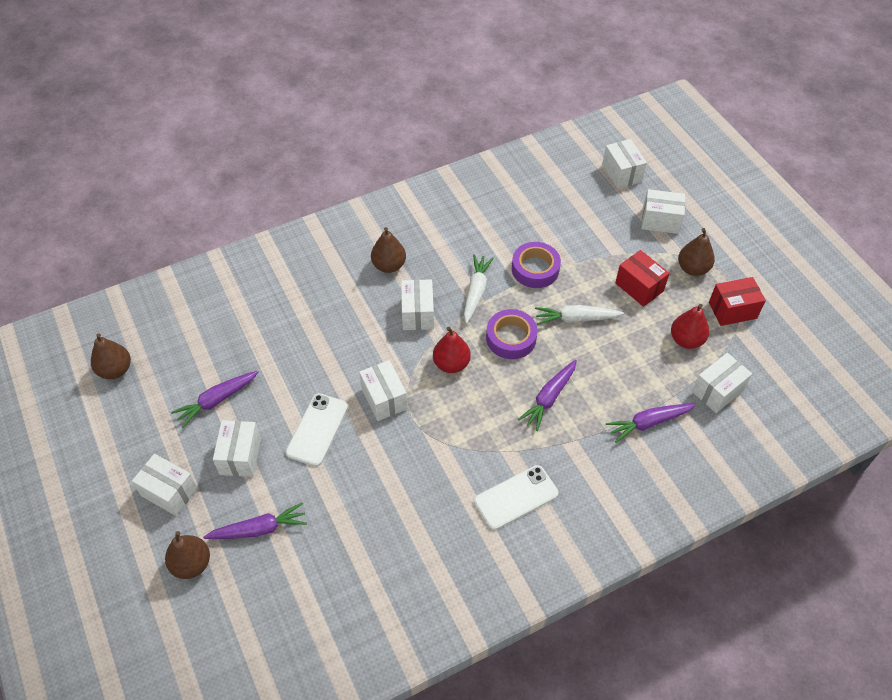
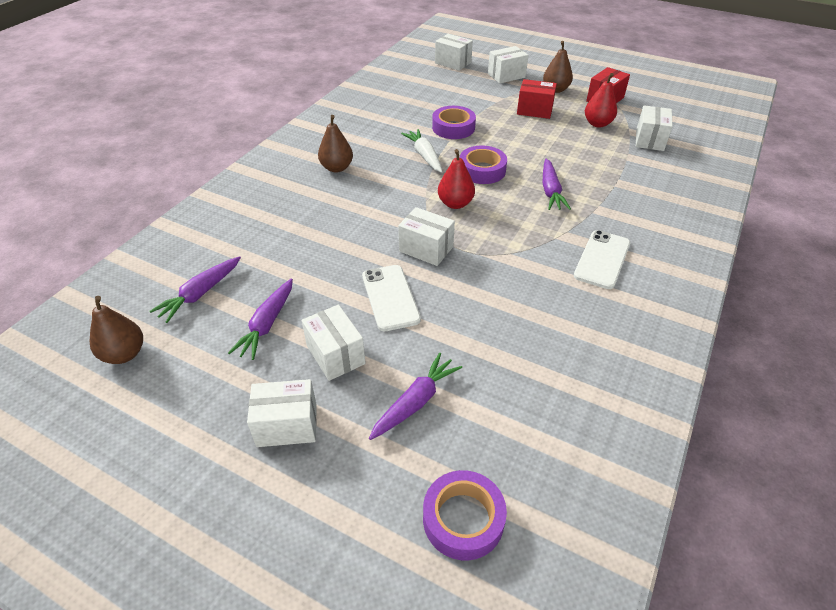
camera: 35 degrees left, 10 degrees down
(192, 564) = (375, 475): brown pear -> none
(216, 630) = (463, 519): none -> purple tape
(417, 314) = (393, 186): white box -> none
(575, 319) = (514, 142): white carrot -> none
(648, 423) = (632, 174): purple carrot -> purple carrot (200, 294)

